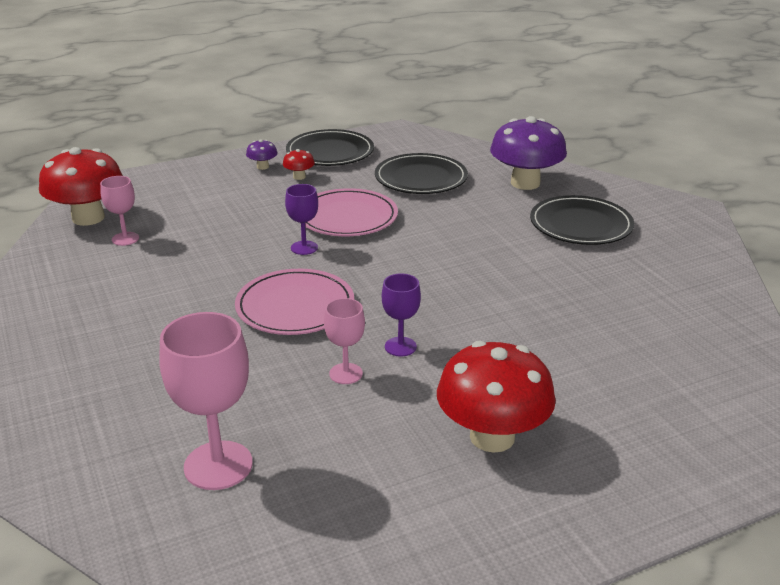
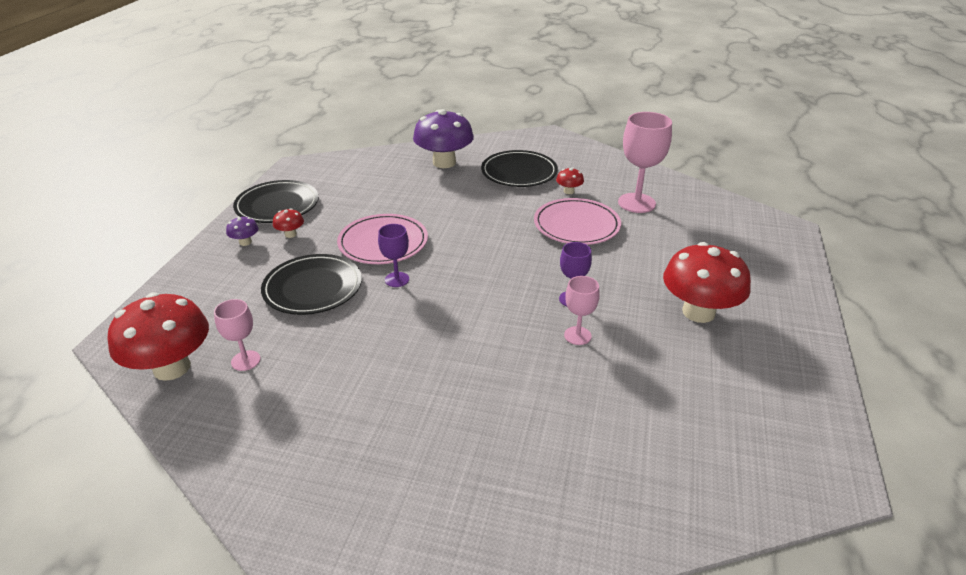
camera: 50 degrees left, 5 degrees up
(218, 465) = (627, 443): pink goblet -> pink goblet (636, 203)
(295, 307) = (470, 319): pink plate -> pink plate (576, 225)
(421, 178) = (378, 191): black plate -> black plate (313, 288)
(596, 266) = (569, 191): none -> red mushroom

